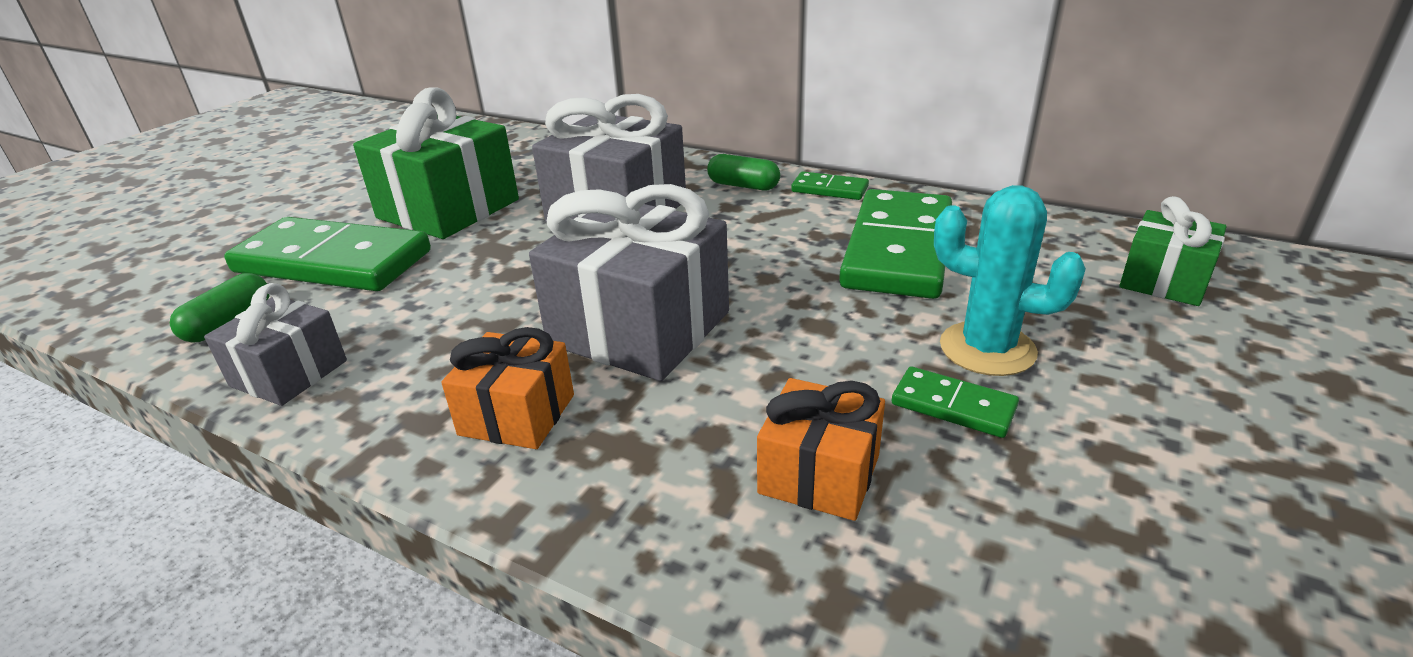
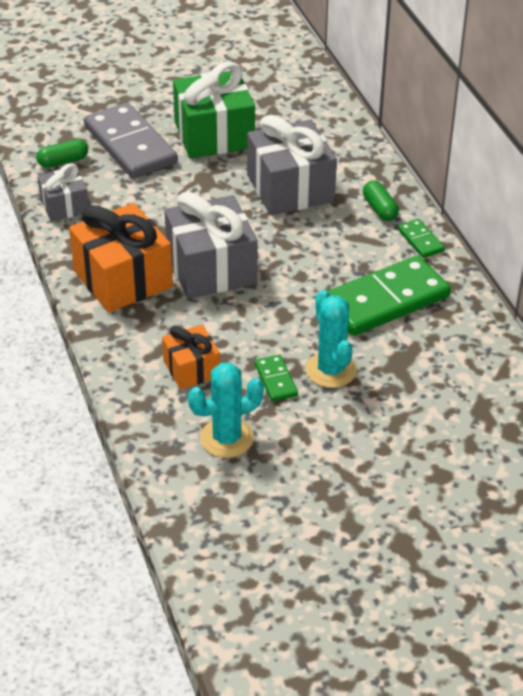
camera: 40 degrees right, 10 degrees up
(332, 262) = (130, 145): green domino -> grey domino
(517, 415) = (123, 279): orange gift -> orange gift, size x1.79
(1055, 547) = (227, 438): none -> turquoise cactus
(1163, 281) = (474, 397): green gift -> none

